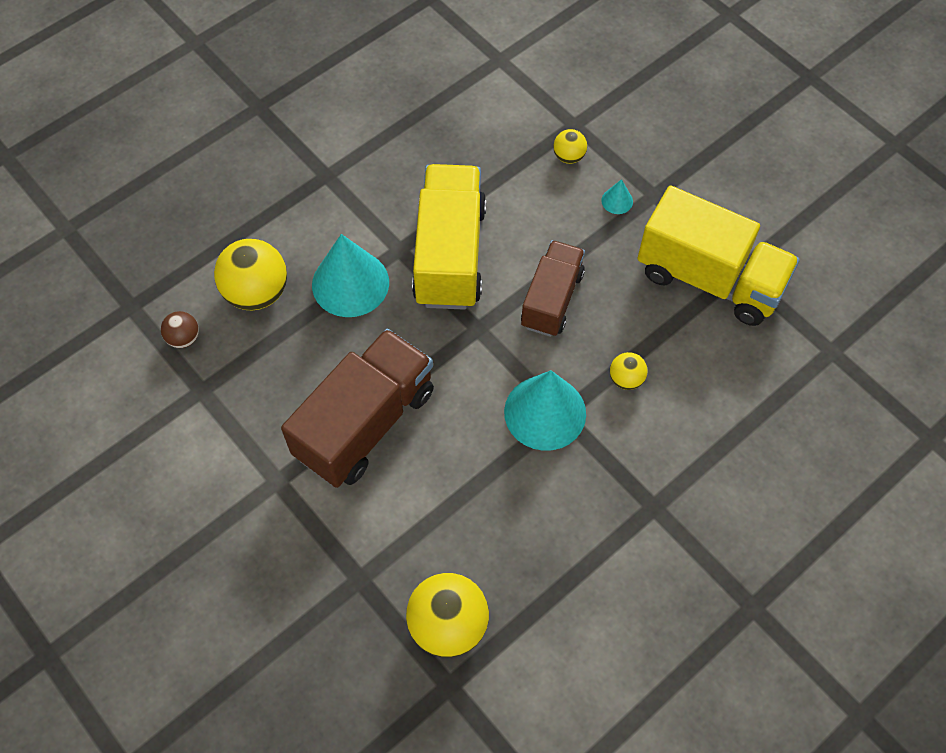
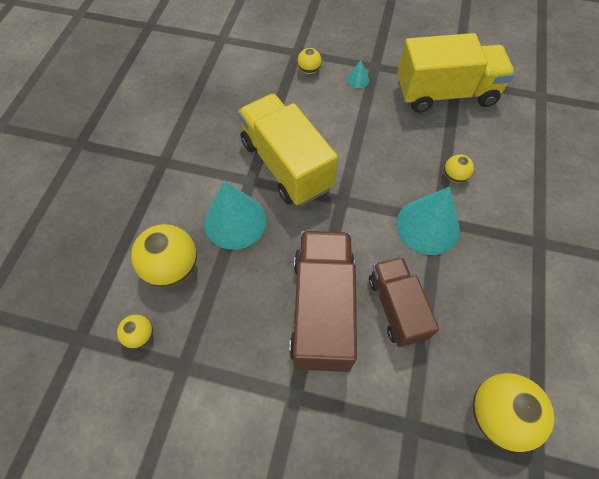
camera: 35 degrees left, 0 degrees up
(184, 338) = (140, 335): brown ball -> yellow ball
(552, 299) = (371, 156): brown truck -> brown truck (396, 307)

